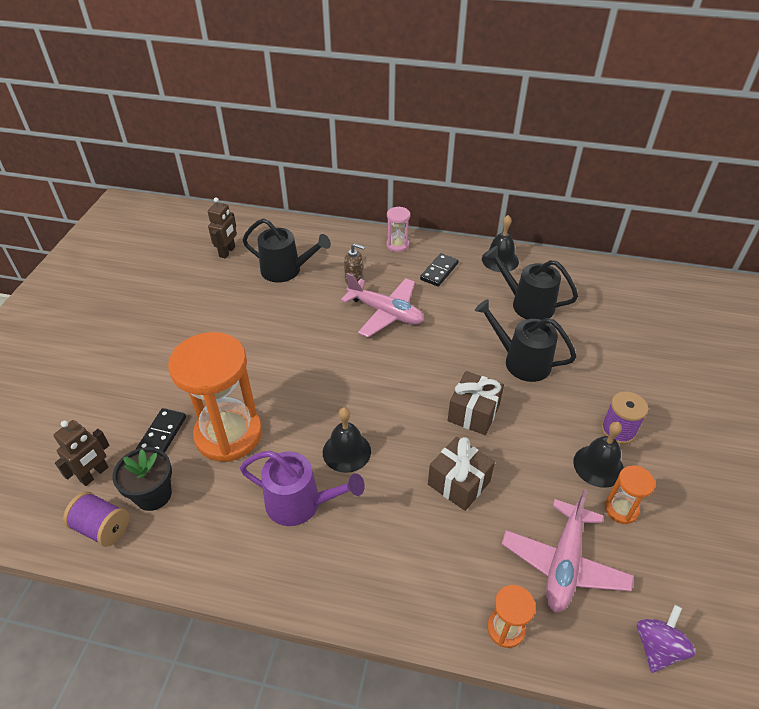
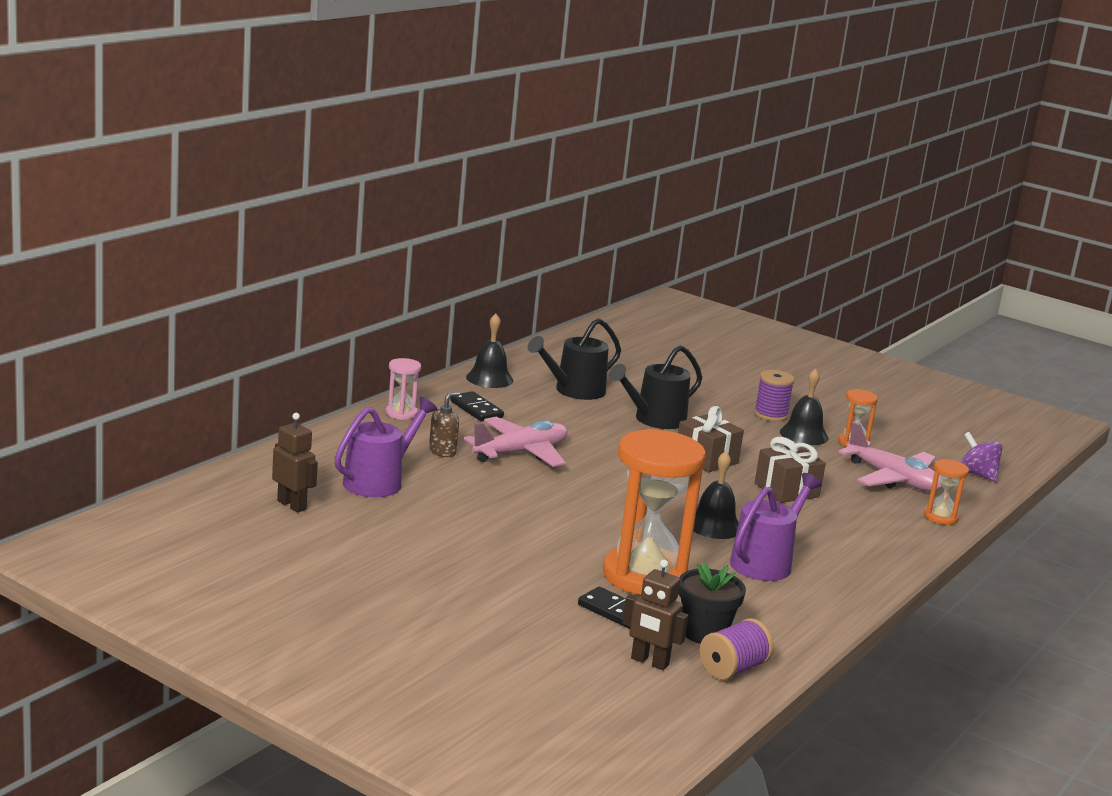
camera: 70 degrees left, 25 degrees down
(94, 474) = (649, 662): brown robot -> brown robot turned 150 degrees clockwise
(286, 270) = (378, 481): black watering can -> purple watering can

